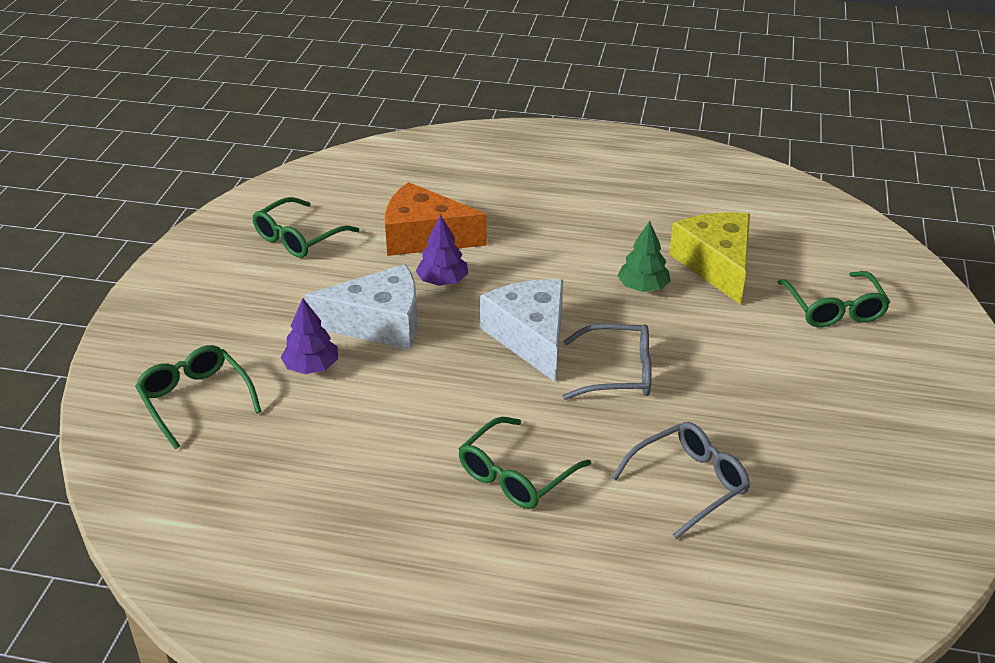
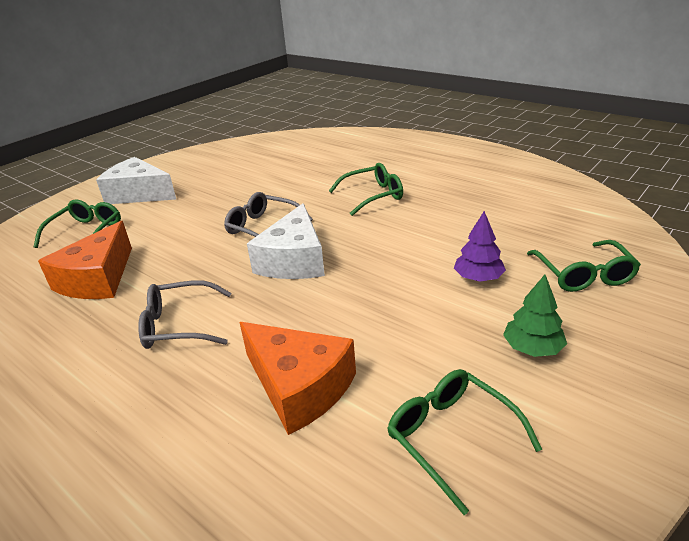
camera: 150 degrees left, 5 degrees down
(298, 238) = (451, 437): green glasses -> green glasses turned 105 degrees counterclockwise
(379, 323) = (405, 300): white cheese -> white cheese (139, 194)
(442, 281) = (321, 325): purple tree -> none
(643, 287) = (173, 276): green tree -> green tree (532, 348)
(689, 483) = (289, 179): grey glasses -> grey glasses (179, 325)
(716, 265) = (98, 279): yellow cheese -> orange cheese

